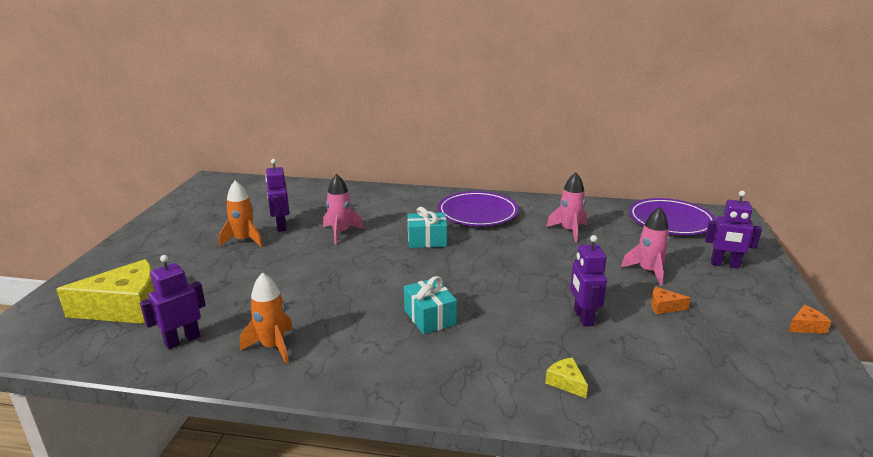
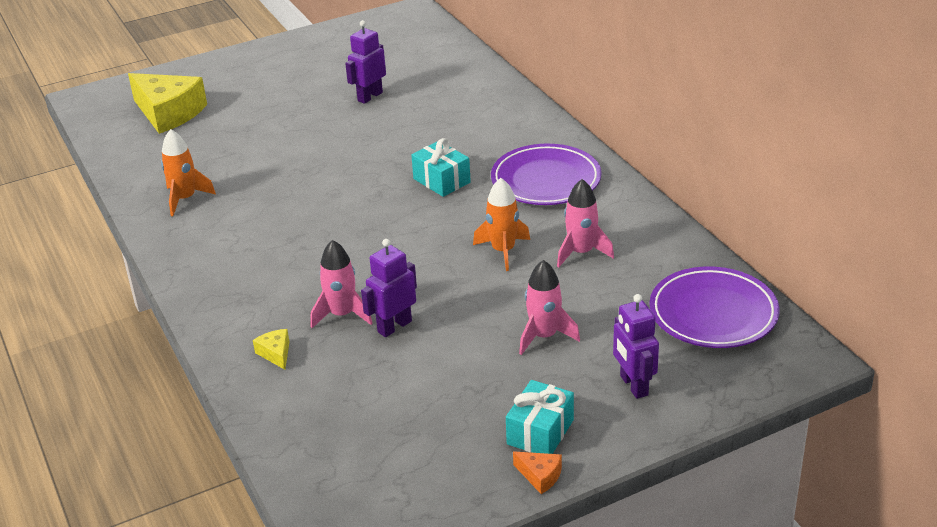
camera: 55 degrees right, 10 degrees up
(182, 340) = (155, 159): purple robot -> none
(244, 240) = (322, 96): orange rocket -> orange rocket (503, 251)
(341, 233) = (396, 131): pink rocket -> pink rocket (342, 315)
(429, 317) = (302, 246): turquoise gift -> turquoise gift (540, 432)
(566, 382) = (276, 353): yellow cheese -> yellow cheese turned 45 degrees counterclockwise
(664, 307) = (473, 369): orange cheese -> none

